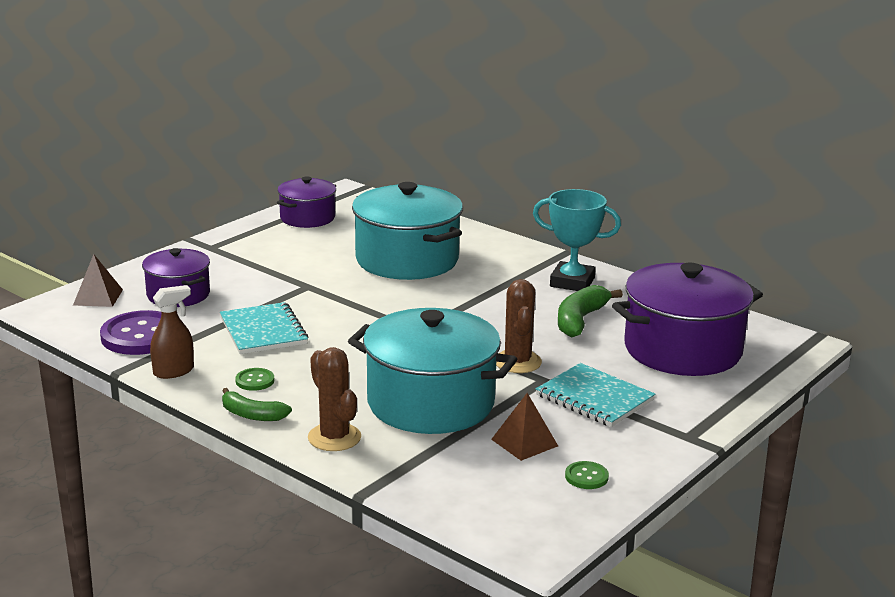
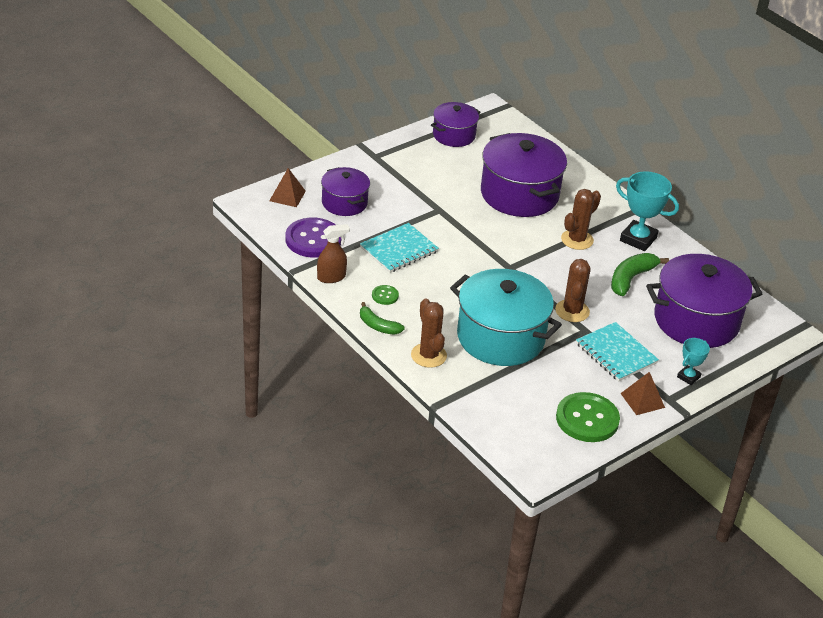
camera: 10 degrees right, 15 degrees up
(263, 331) = (399, 250): turquoise notebook -> turquoise notebook turned 60 degrees clockwise
(407, 260) = (519, 194): turquoise pot -> purple pot
(496, 292) = (577, 240): none -> brown cactus
(524, 442) = (555, 383): brown pyramid -> brown pyramid (642, 400)
(586, 477) = (587, 419): green button -> green button, size x2.18
(702, 409) = (688, 377): none -> turquoise trophy

